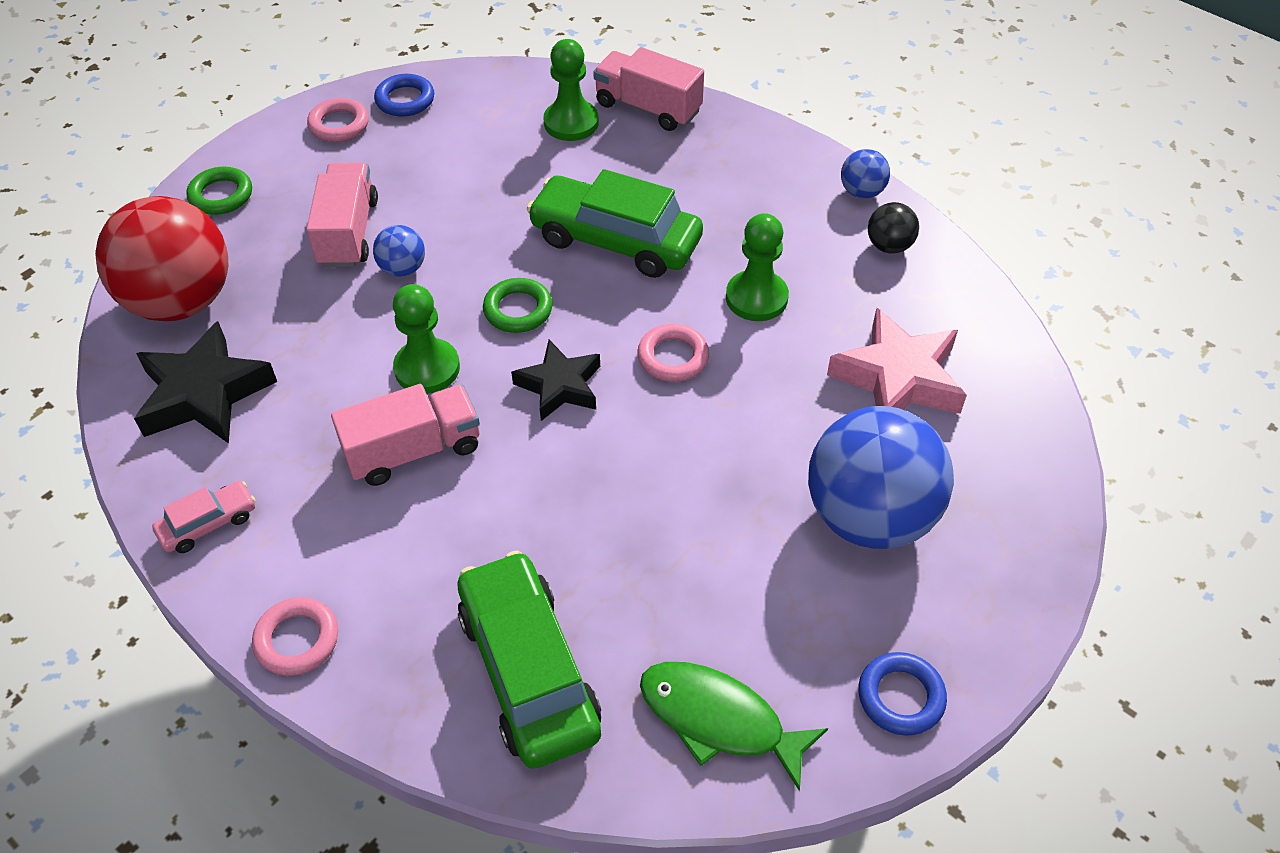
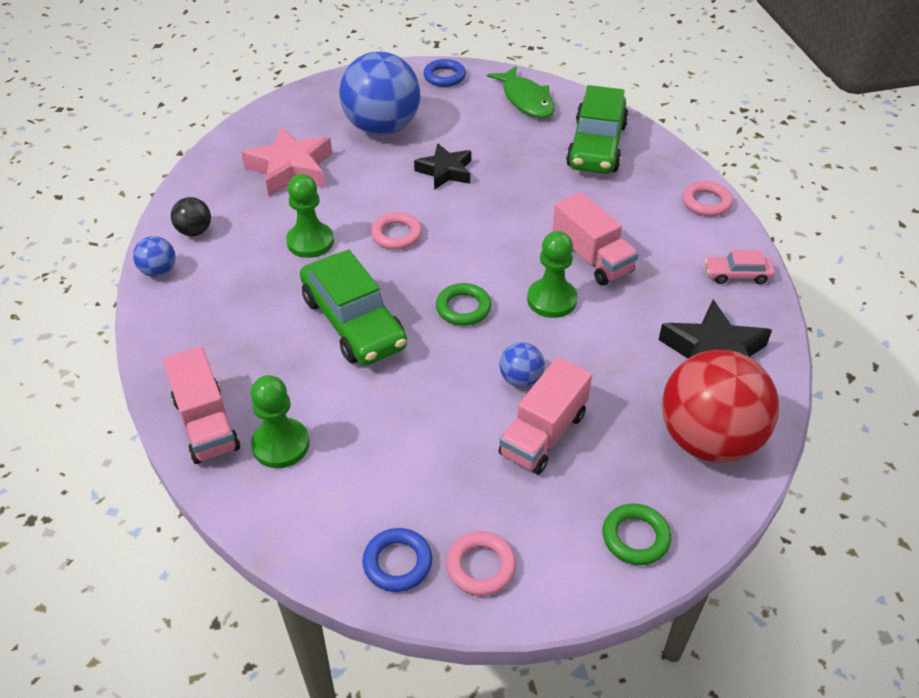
camera: 145 degrees left, 5 degrees down
(413, 450) = (592, 257): pink truck -> pink truck turned 135 degrees counterclockwise
(560, 386) = (477, 251): black star -> black star (445, 171)

